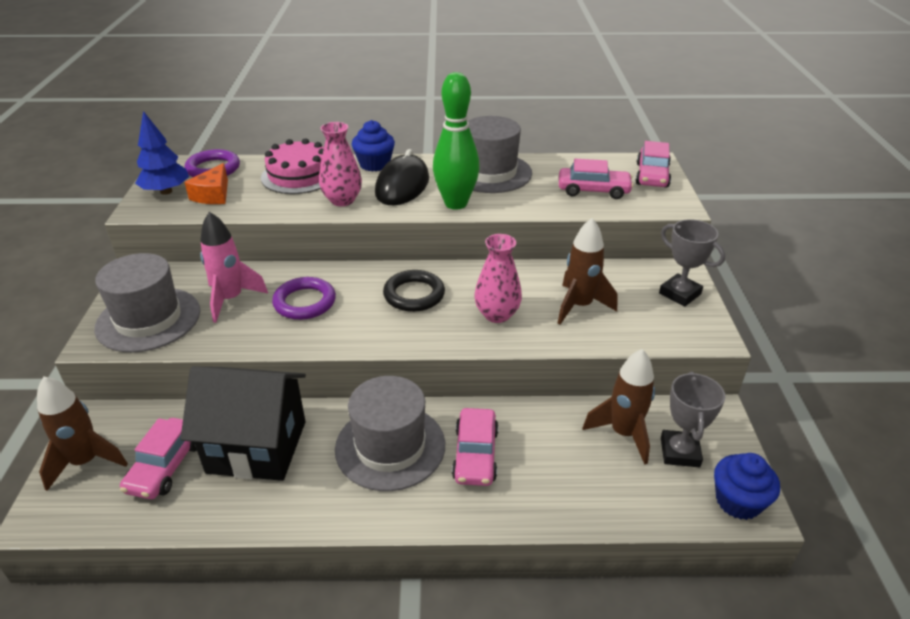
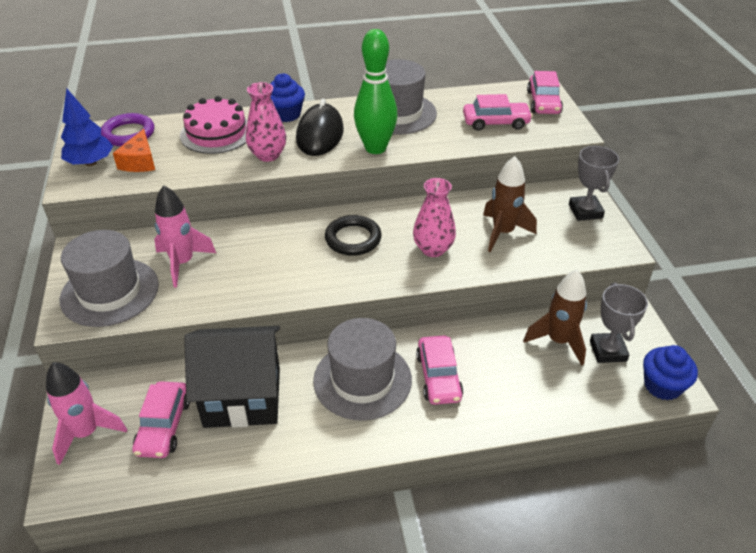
camera: 10 degrees left, 5 degrees up
(86, 462) = (86, 433): brown rocket -> pink rocket
(304, 302) = (254, 258): purple ring -> none
(680, 293) = (585, 211): grey trophy -> grey trophy turned 45 degrees clockwise

